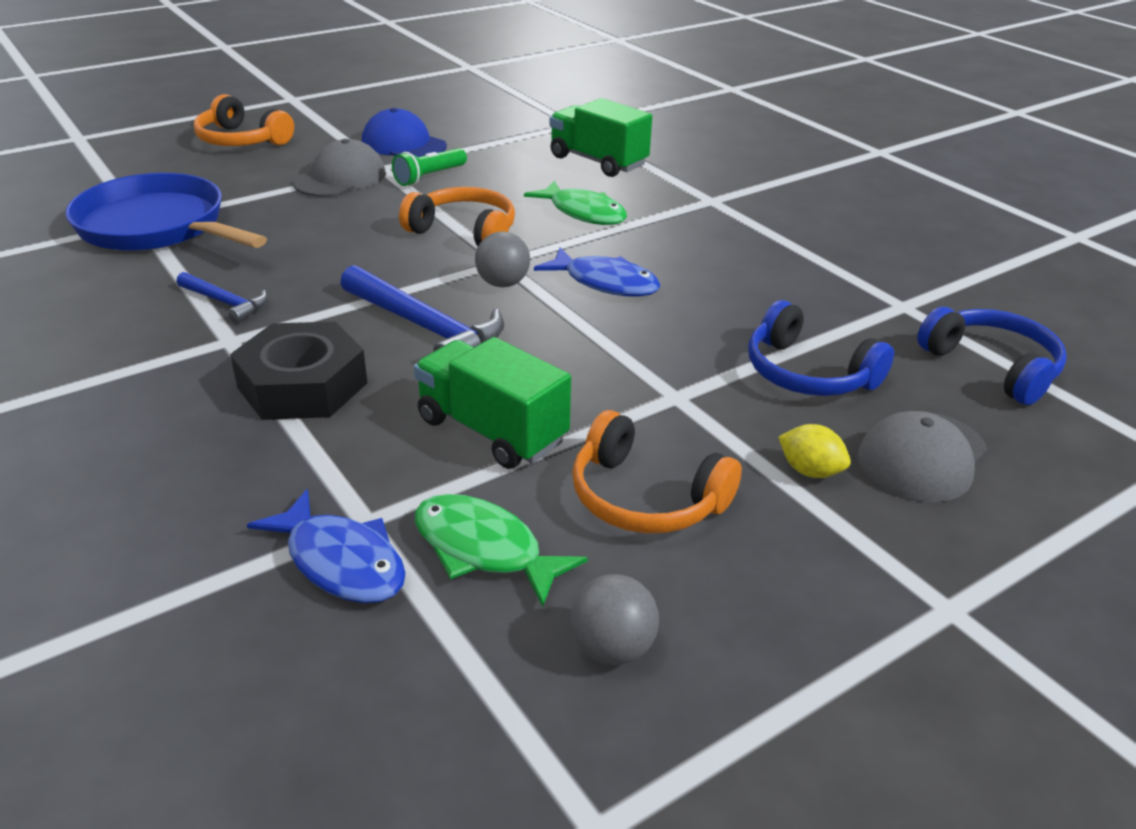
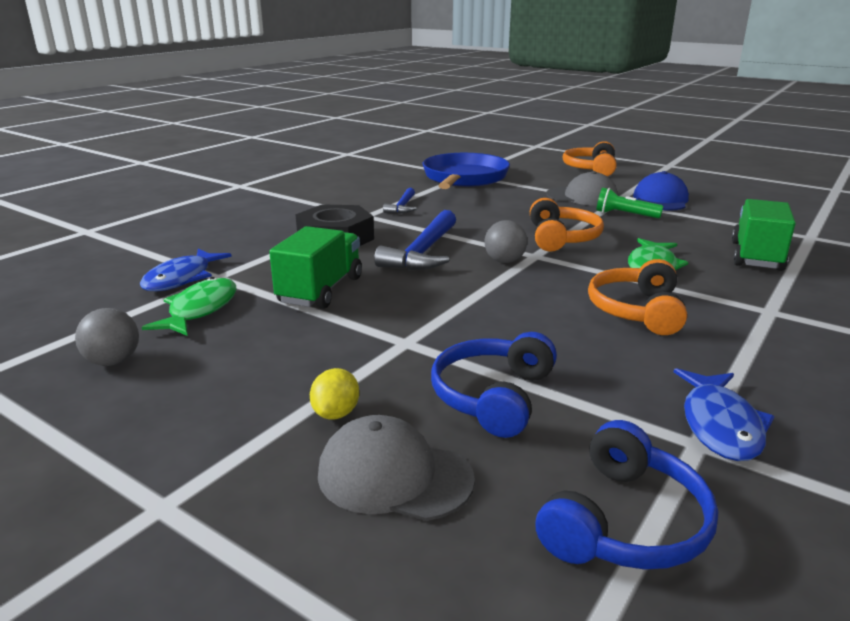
camera: 70 degrees right, 10 degrees down
(605, 283) = (548, 292): blue fish -> blue fish (720, 425)
(645, 498) = (269, 349): orange headphones -> orange headphones (637, 310)

